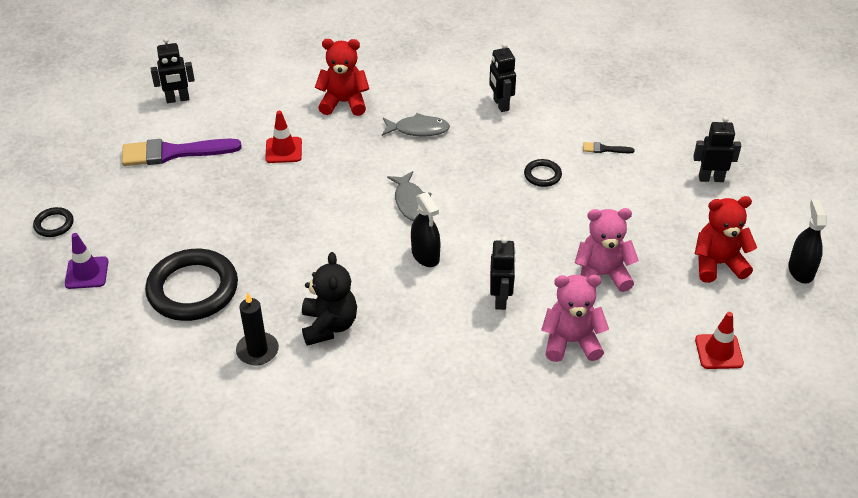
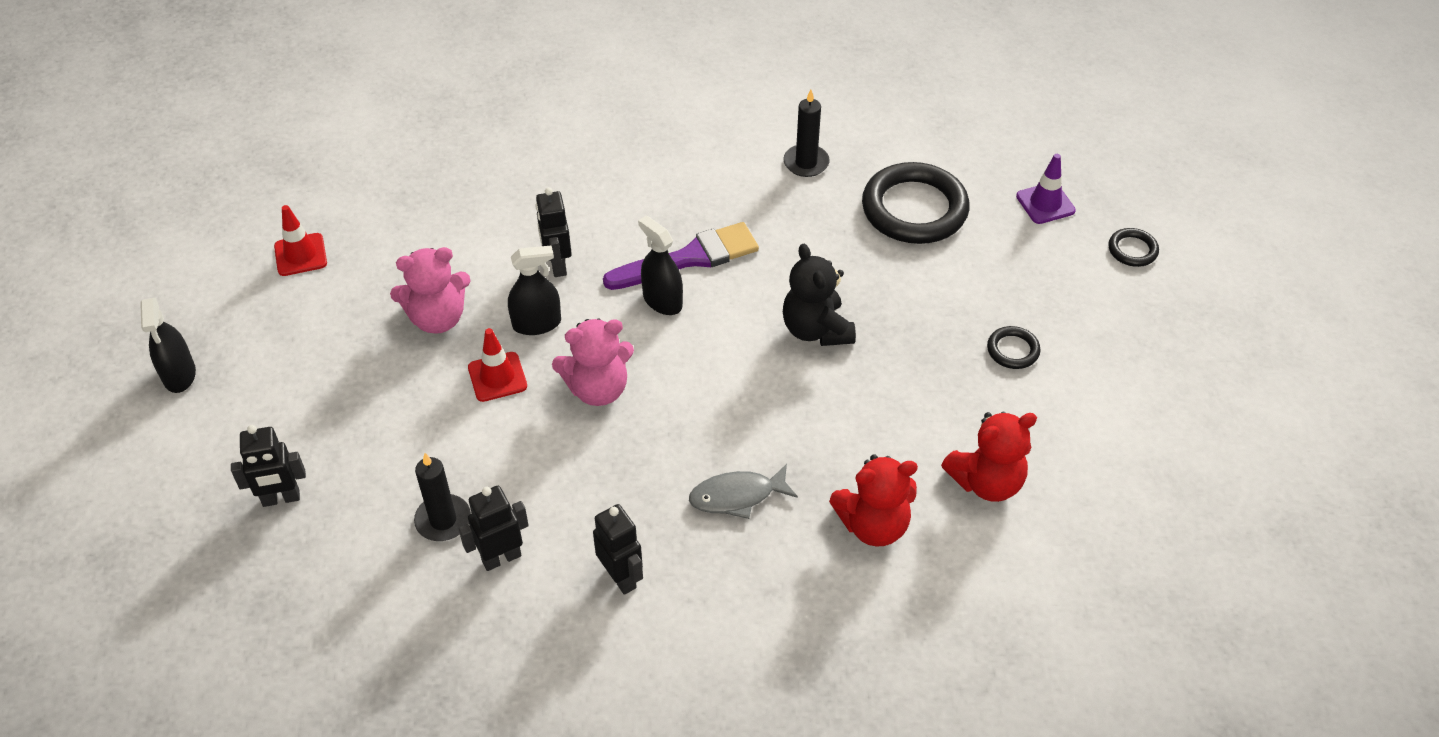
camera: 165 degrees right, 5 degrees up
(173, 153) = (1065, 379): purple brush -> purple brush (689, 258)
(177, 99) = (1129, 474): black robot -> black robot (501, 558)
(283, 150) = (917, 416): red traffic cone -> red traffic cone (497, 377)
(329, 325) = (742, 200): black teddy bear -> black teddy bear (816, 330)
(411, 202) = (705, 369): grey fish -> none
(525, 256) = (537, 323): none -> black spray bottle
(542, 175) = (532, 452): black ring -> black ring (1013, 350)
(571, 342) = (469, 234): pink teddy bear -> pink teddy bear (598, 389)
(604, 149) = (443, 520): black brush -> black candle
(718, 264) = (288, 362): red teddy bear -> red teddy bear (986, 482)

